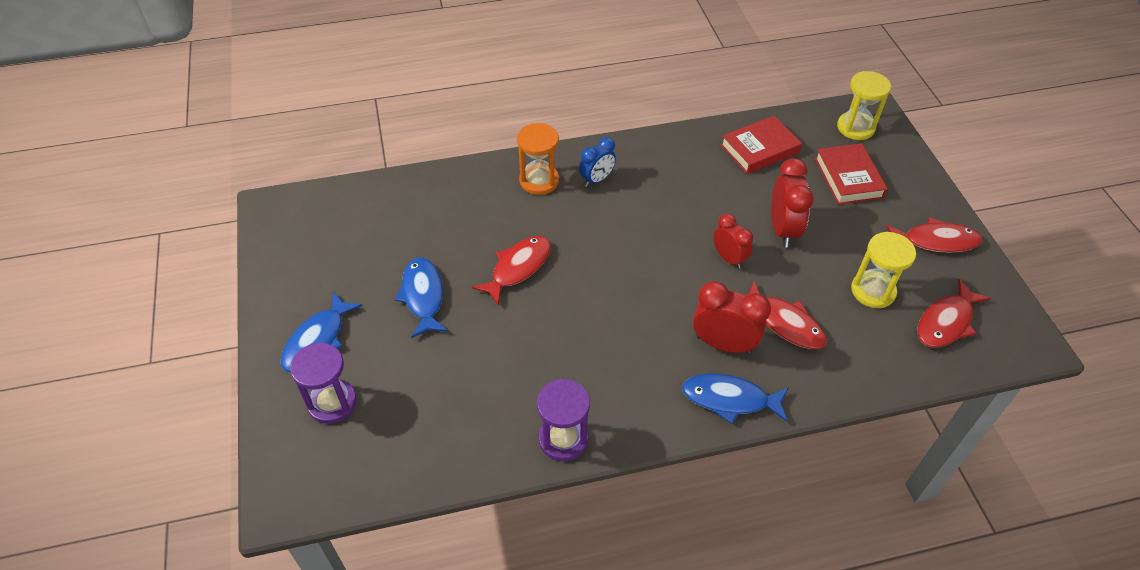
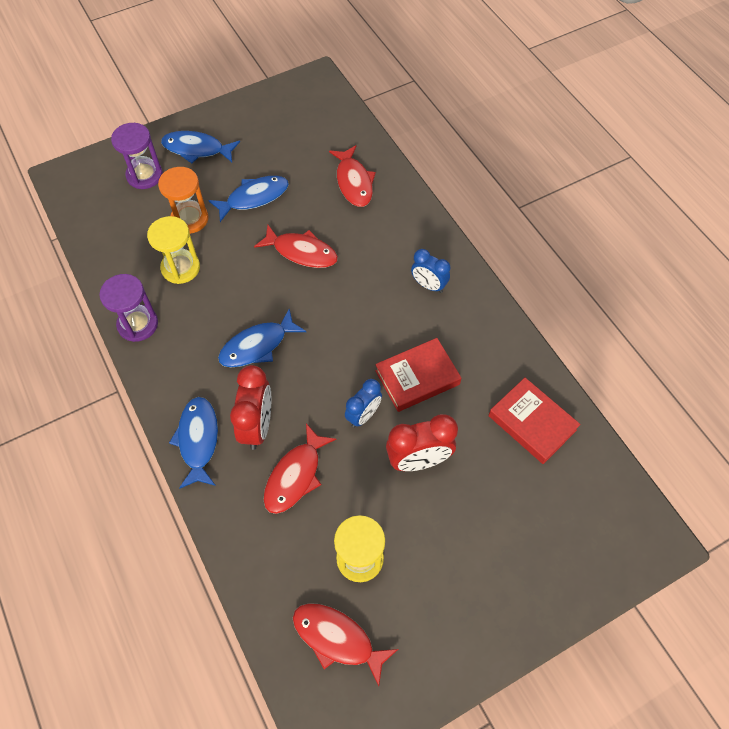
camera: 75 degrees right, 10 degrees up
(539, 181) = (410, 241): orange hourglass -> orange hourglass (190, 219)
(626, 327) = (257, 346): none -> blue fish
(728, 258) = (363, 415): red clock -> blue clock
(848, 178) = (522, 521): red book -> red book (417, 377)
(855, 127) = (613, 523): yellow hourglass -> yellow hourglass (180, 268)
(936, 241) = (455, 626): red fish -> red fish (354, 182)

